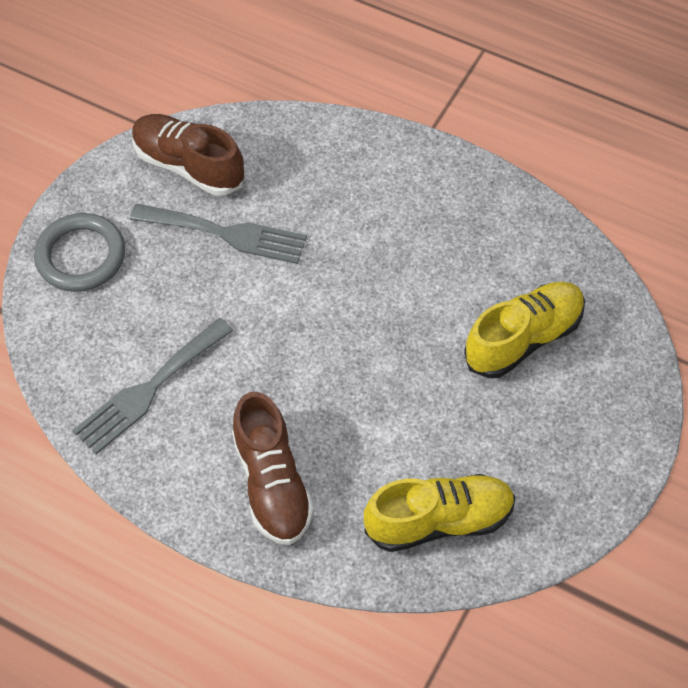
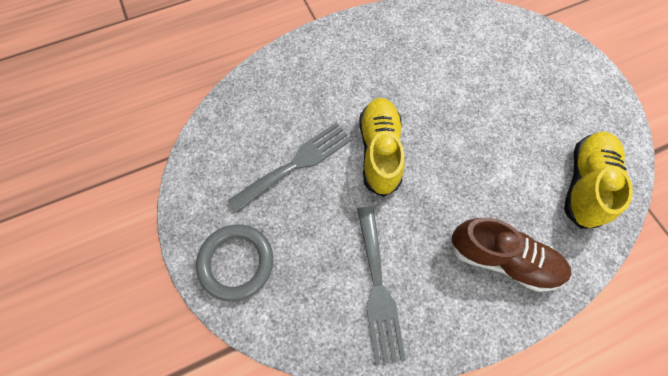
camera: 55 degrees left, 10 degrees up
(189, 165) = (227, 151): brown shoe -> none
(524, 339) = (488, 67): yellow shoe -> yellow shoe (379, 151)

